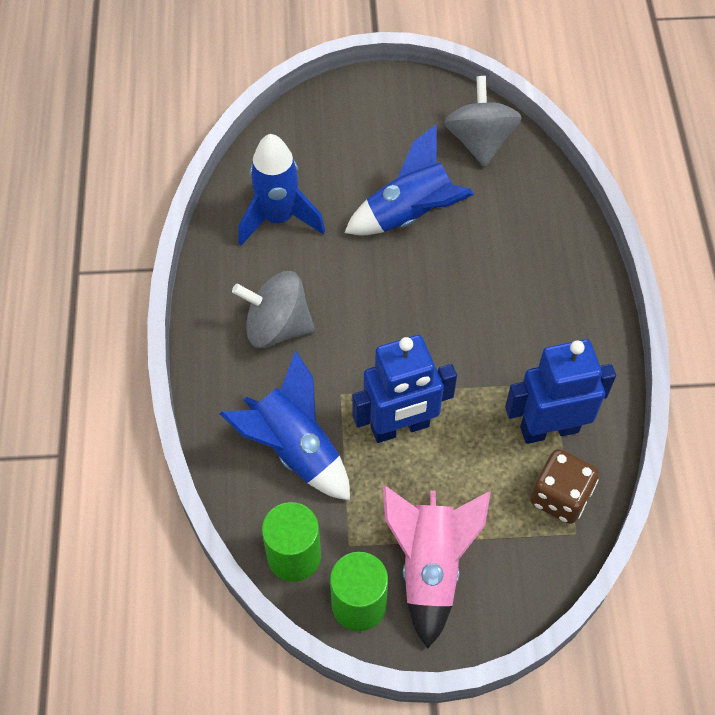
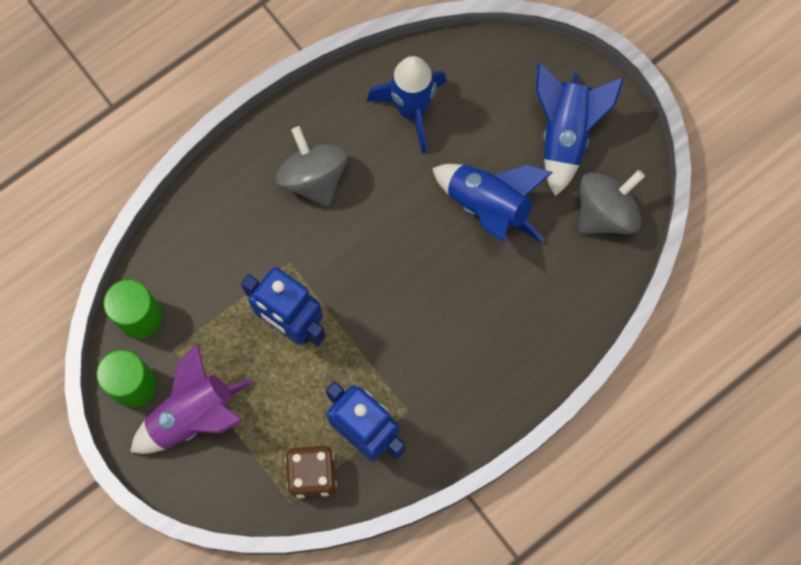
camera: 55 degrees right, 15 degrees up
(294, 449) = (222, 260): blue rocket -> blue rocket (565, 134)
(430, 567) = (194, 415): pink rocket -> purple rocket

